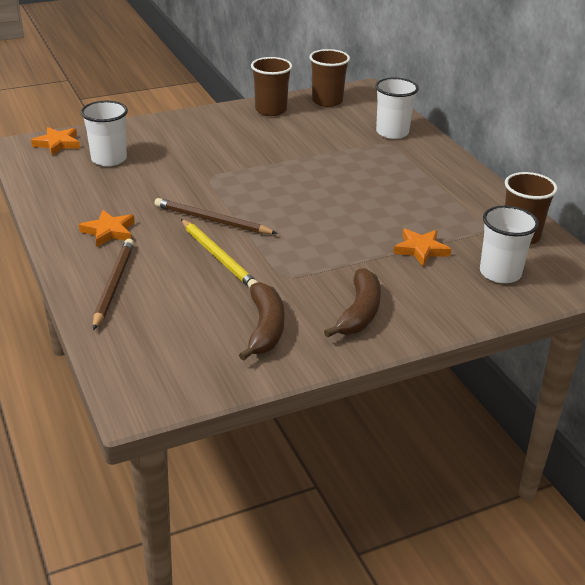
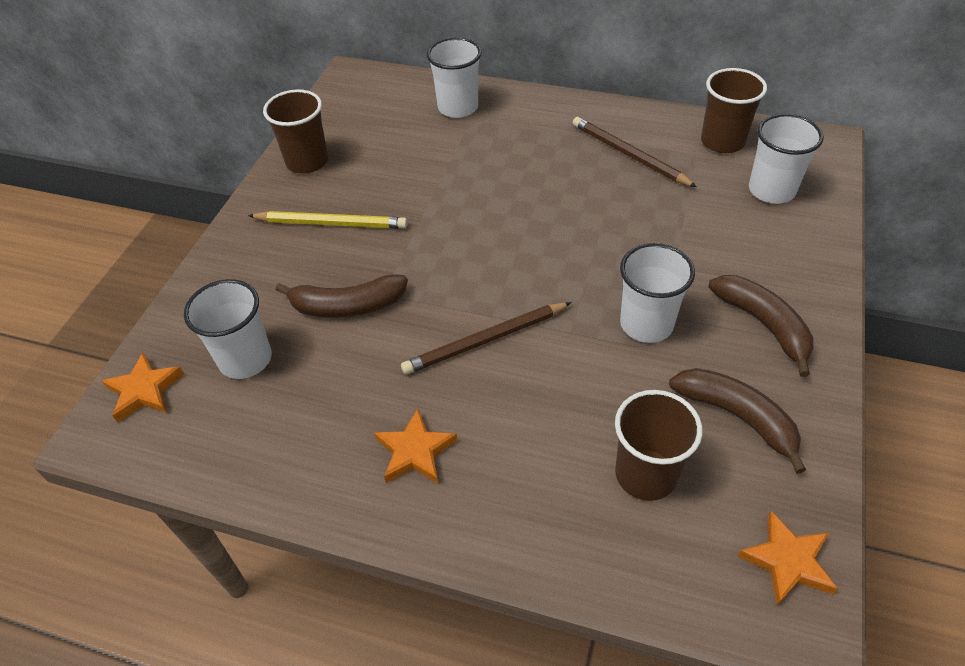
camera: 45 degrees left, 15 degrees up
(113, 285) = (539, 512): brown pencil -> brown pencil (629, 155)
(181, 170) = (347, 306): none -> brown banana
(218, 256) = (565, 377): yellow pencil -> yellow pencil (331, 223)
(299, 268) = (646, 324): none -> white cup
(327, 101) = (342, 112): brown cup -> brown cup (645, 474)
(421, 250) = (689, 216): orange star -> orange star (787, 561)

